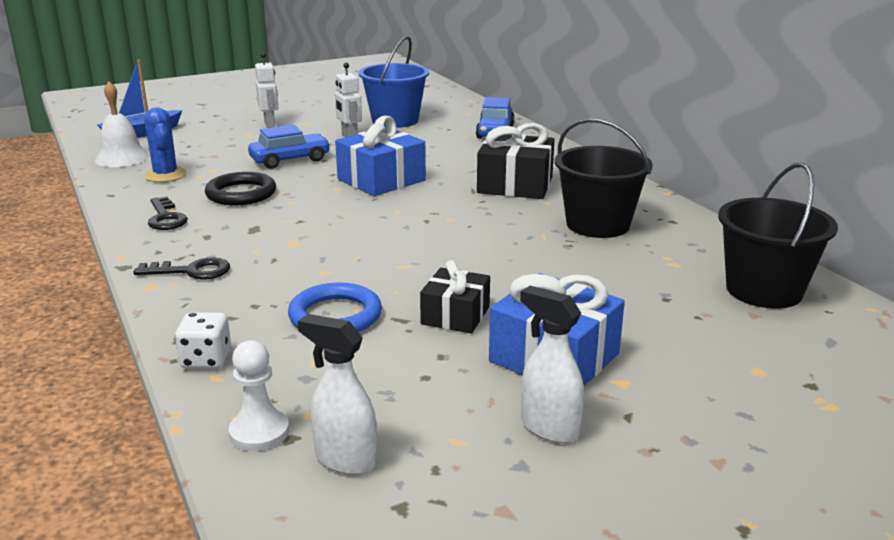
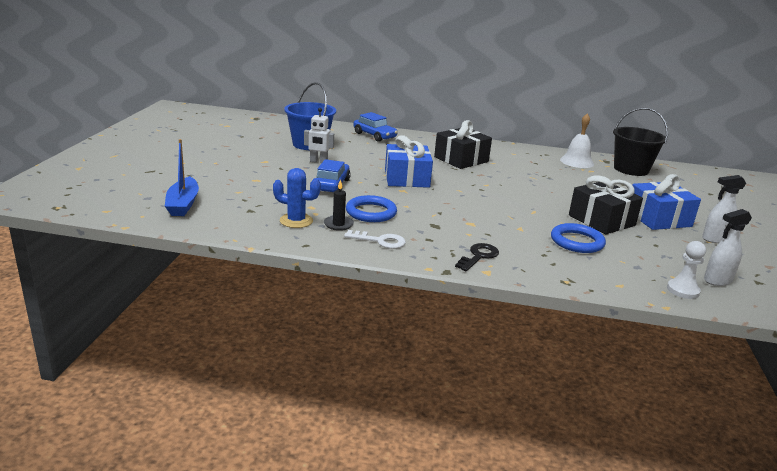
camera: 55 degrees left, 0 degrees up
(122, 158) = (230, 223): white bell -> white bell (577, 162)
(166, 218) = (380, 241): black key -> white key
(183, 191) = (338, 224): none -> black candle
(206, 360) = (599, 282): white dice -> none
(241, 194) = (371, 212): black ring -> blue ring
(270, 124) = (248, 169): white robot -> none
(455, 315) = (601, 220): black gift -> black gift, size x1.58
(597, 225) = (533, 165): black bucket -> none

